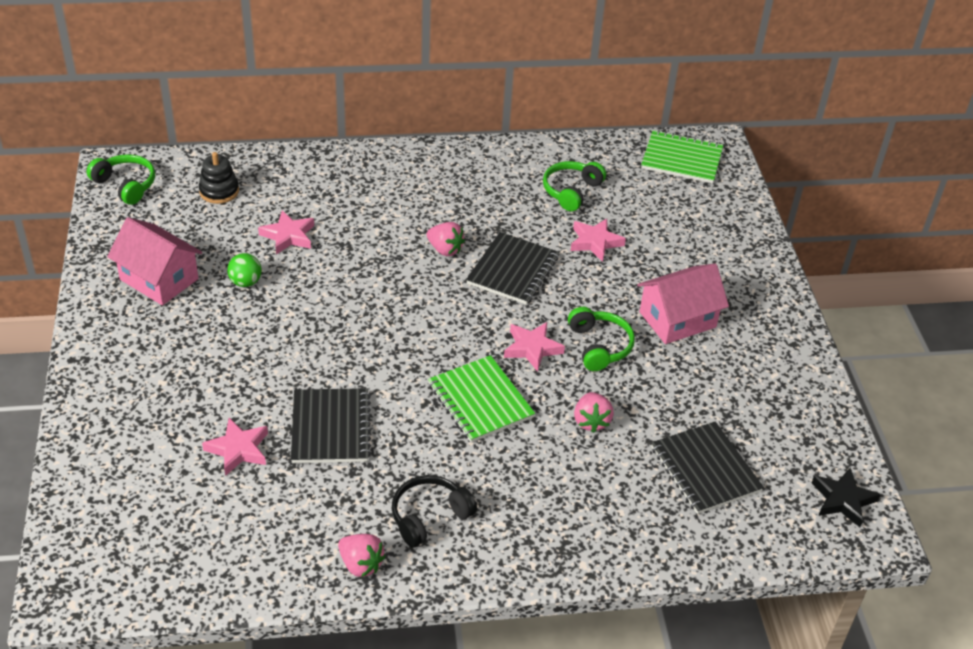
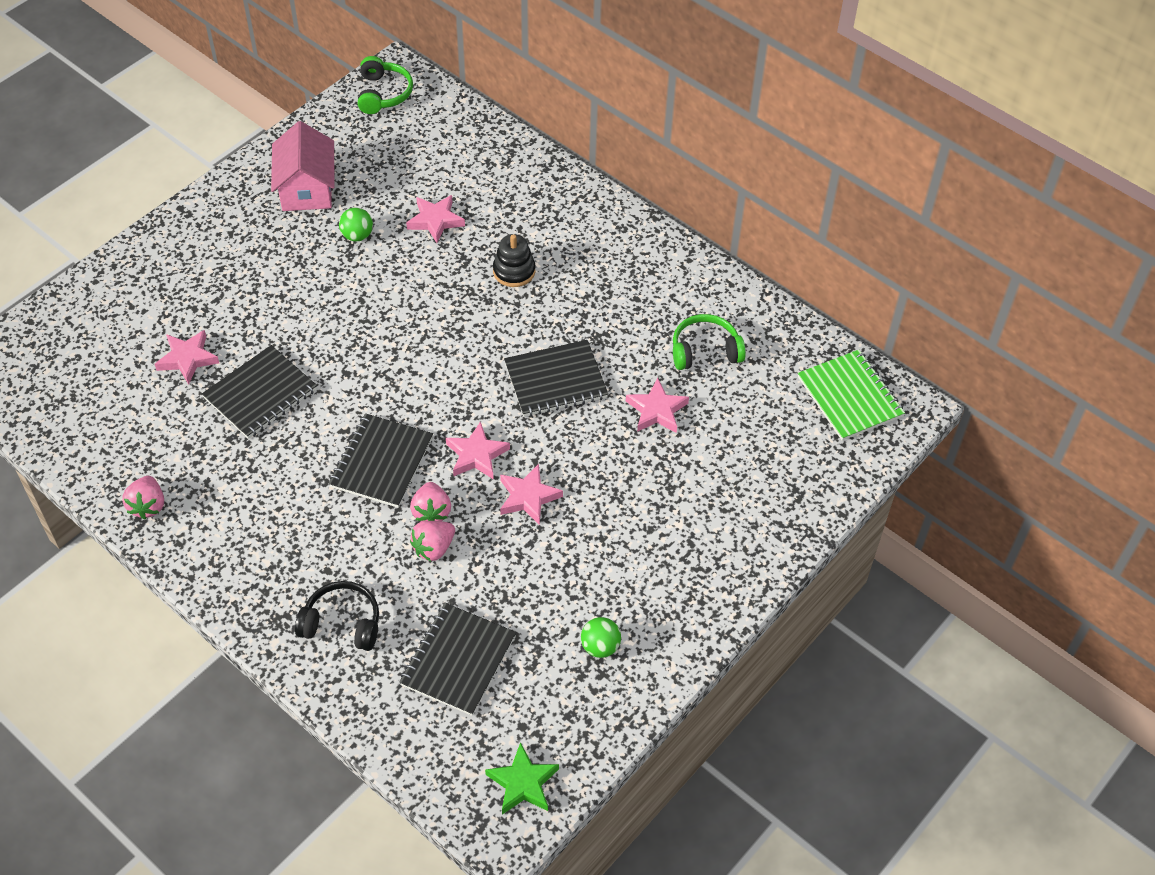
camera: 50 degrees right, 10 degrees up
(219, 191) = (438, 146): black stacking toy -> black stacking toy (514, 271)
(429, 516) = (231, 513): black headphones -> black headphones (342, 623)
(445, 249) = (530, 322): pink strawberry -> pink strawberry (431, 512)
(480, 401) = (382, 462): green notebook -> black notebook
(599, 346) = (528, 497): green headphones -> pink star
(677, 319) = (622, 529): pink house -> none
(764, 390) = (600, 646): none -> green ball
(842, 500) = (522, 783): black star -> green star

